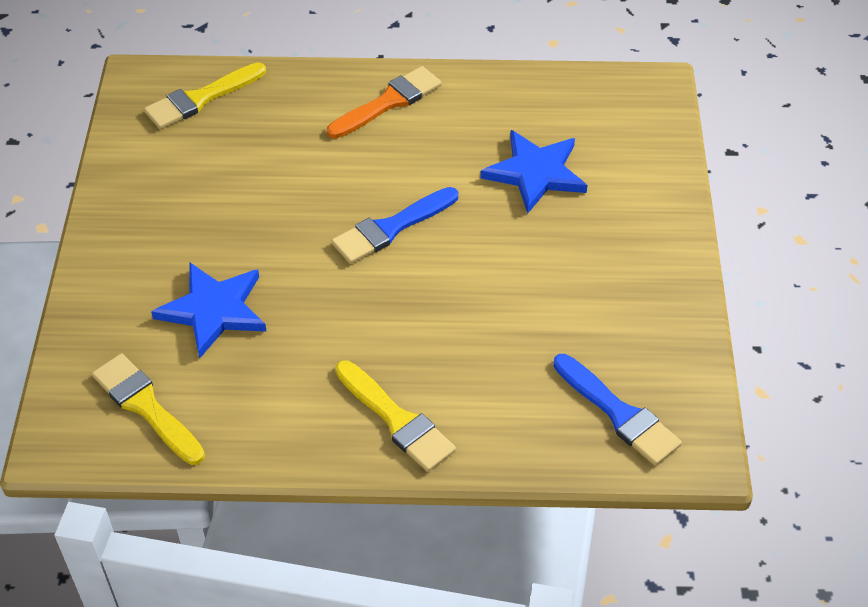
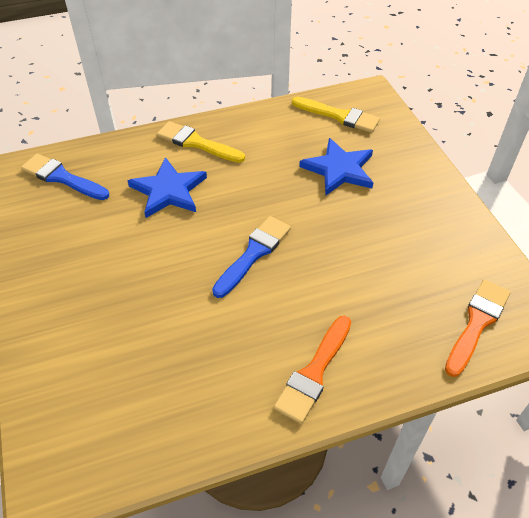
camera: 160 degrees right, 0 degrees up
(201, 98) = (477, 323): yellow brush -> orange brush
(535, 173) = (154, 336): blue star -> blue star (168, 191)

